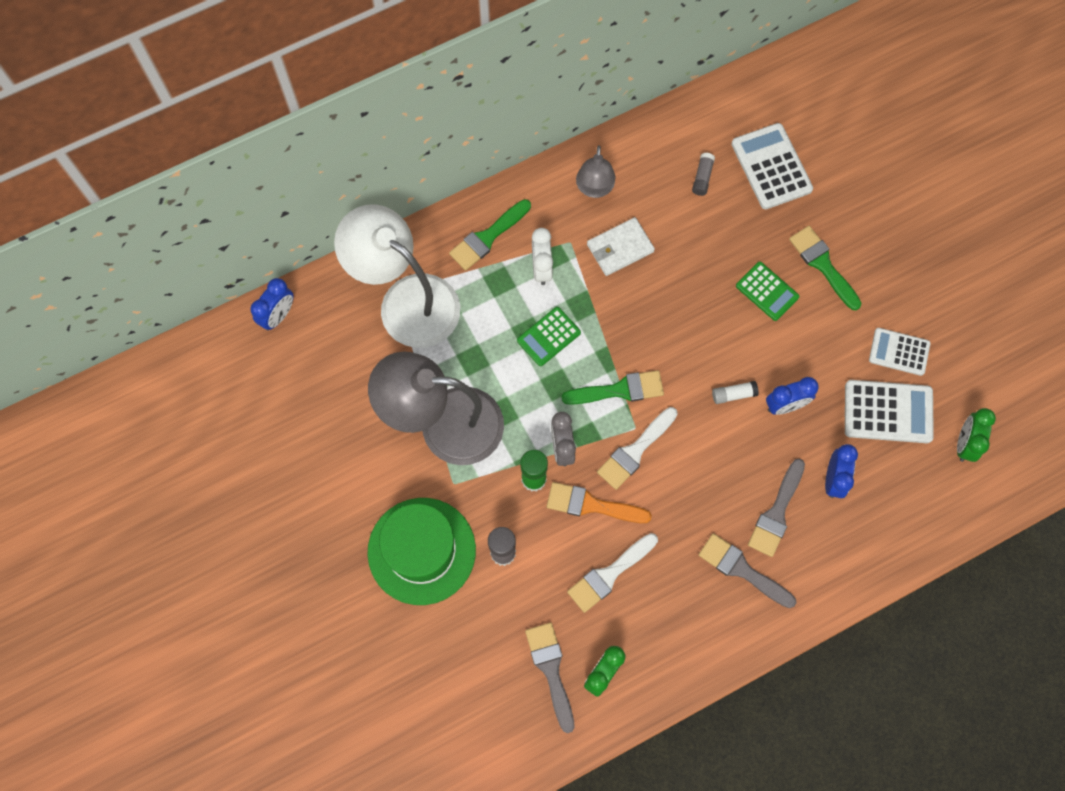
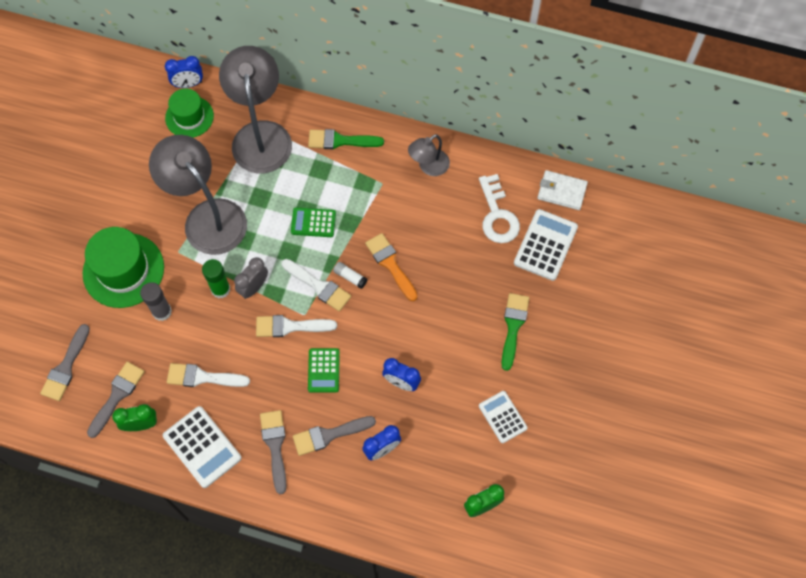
camera: 45 degrees right, 5 degrees down
(316, 346) = (189, 117): none -> green hat
(406, 300) = (260, 135): white lamp -> grey lamp
(472, 694) = (66, 367): none -> grey brush
(542, 268) = (351, 183): white clock -> none
(591, 505) = (235, 332): orange brush -> orange brush (390, 264)
(619, 390) = (319, 286): green brush -> white brush
(620, 248) = (406, 211): white wallet -> white wallet (561, 191)
(702, 177) = (497, 215): grey glue stick -> white key
(733, 394) = (379, 348): white glue stick -> white glue stick (350, 277)
(767, 291) = (463, 311): green calculator -> green calculator (324, 370)
(888, 412) = (457, 443): white calculator -> white calculator (202, 447)

